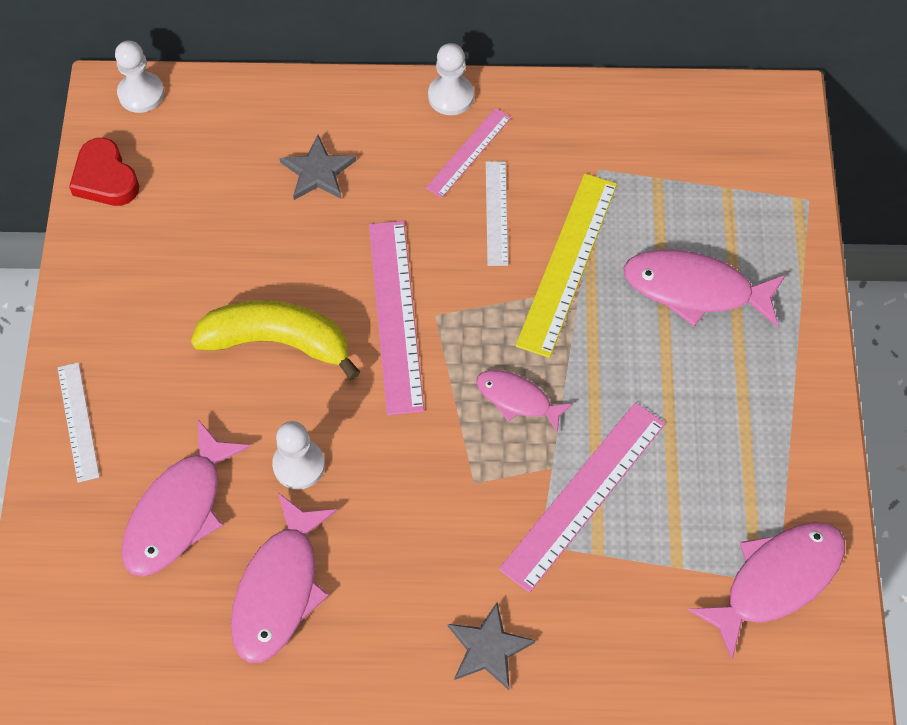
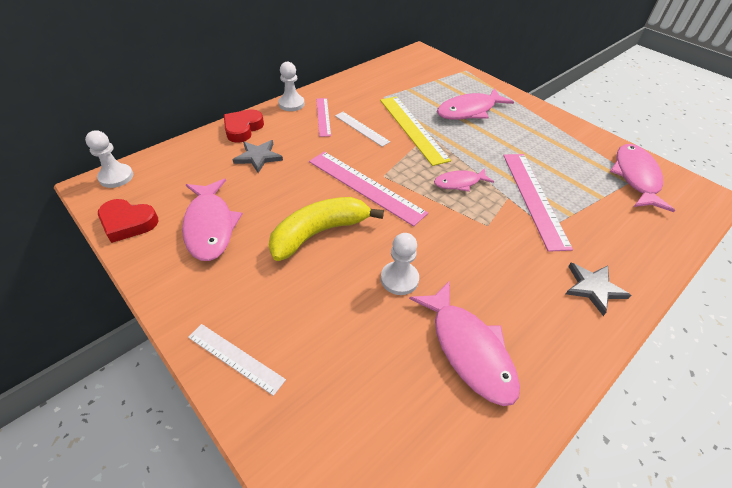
camera: 45 degrees left, 15 degrees down
(179, 511) = (361, 356): pink fish -> pink fish (210, 226)
(344, 104) = (243, 129): none -> red heart

